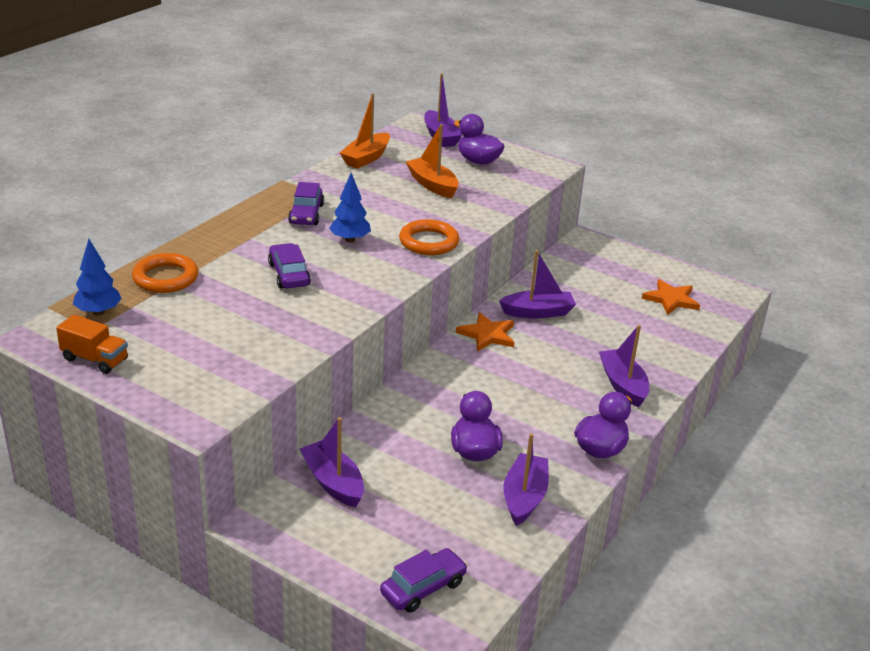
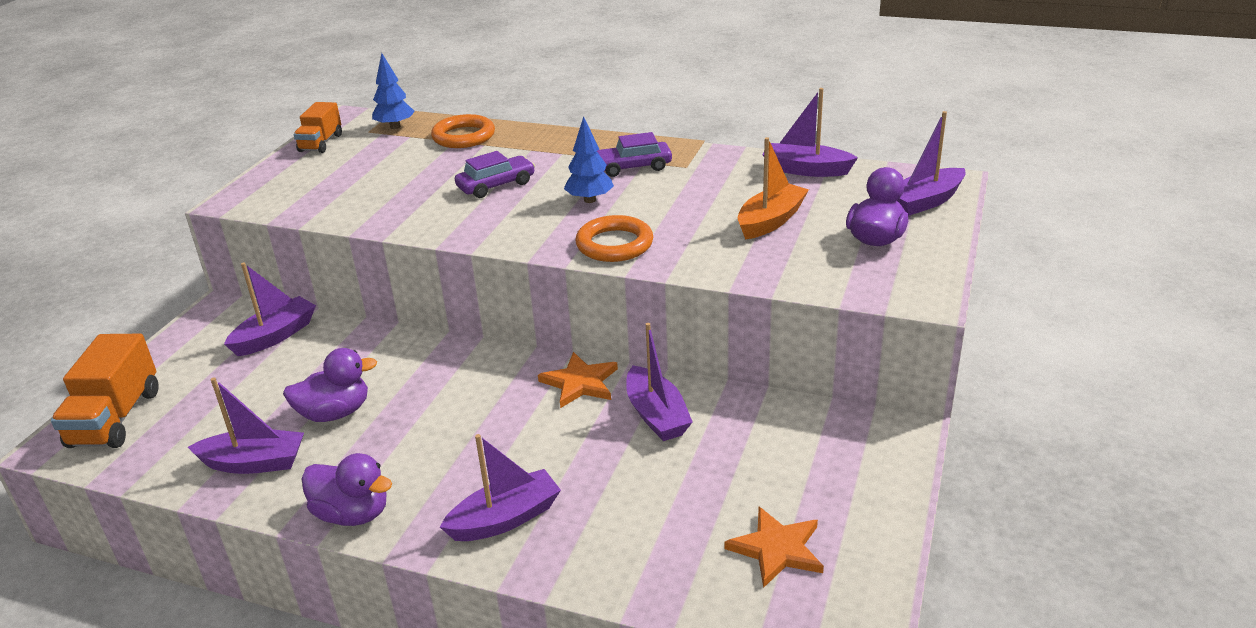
camera: 80 degrees right, 0 degrees up
(366, 158) = (806, 170): orange boat -> purple boat
(423, 588) = (115, 418): purple car -> orange truck

